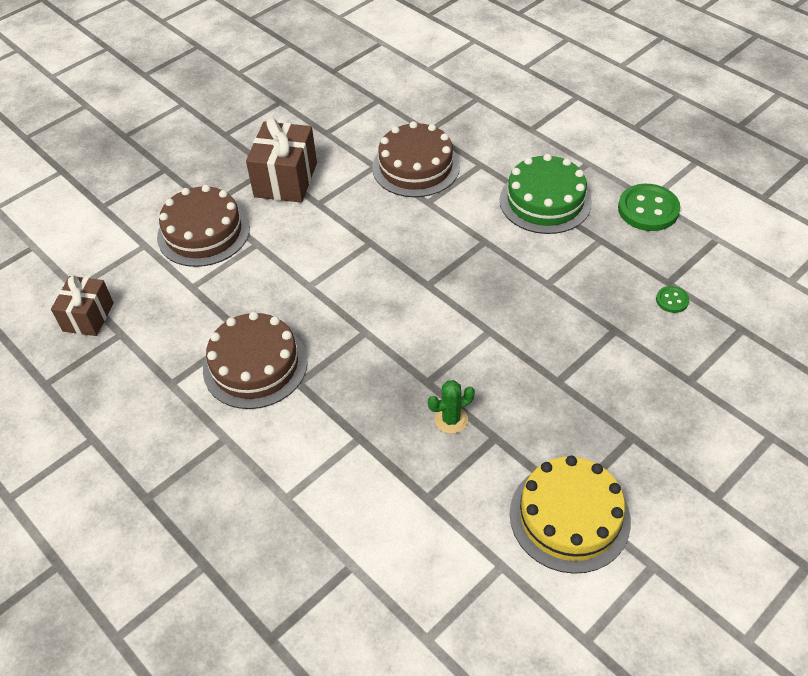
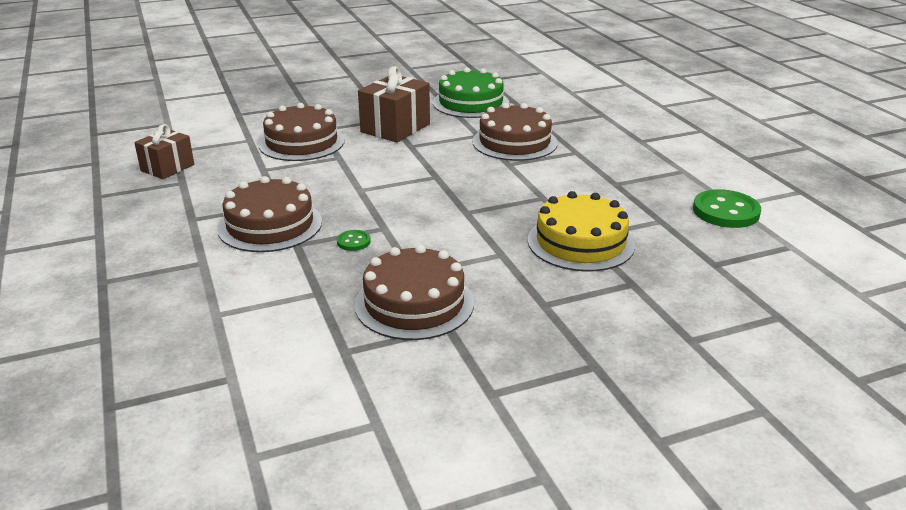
camera: 20 degrees right, 20 degrees down
(451, 420) = (414, 303): green cactus -> brown cake
(545, 201) = (622, 185): green cake -> green cake (470, 103)
(569, 517) = (479, 407): yellow cake -> yellow cake (580, 242)
(672, 300) = (710, 277): green button -> green button (353, 242)

